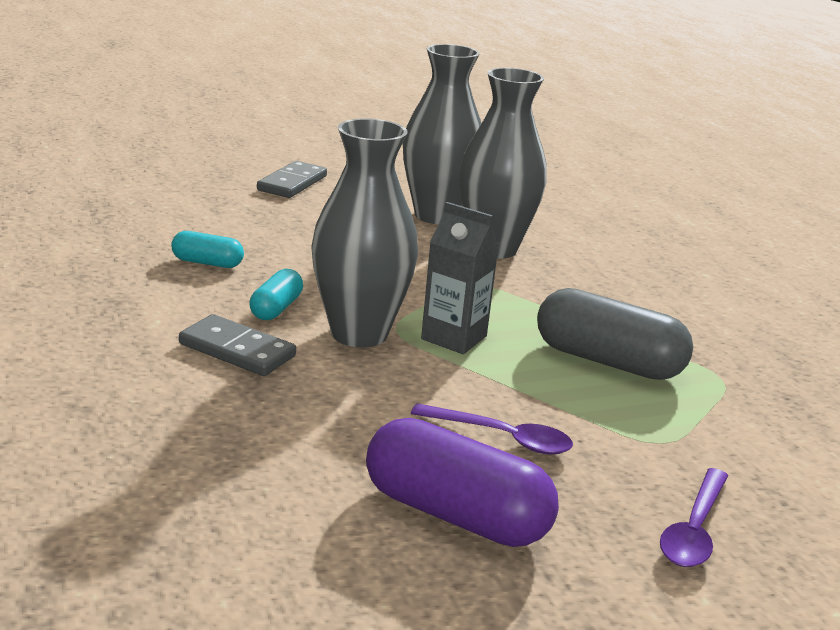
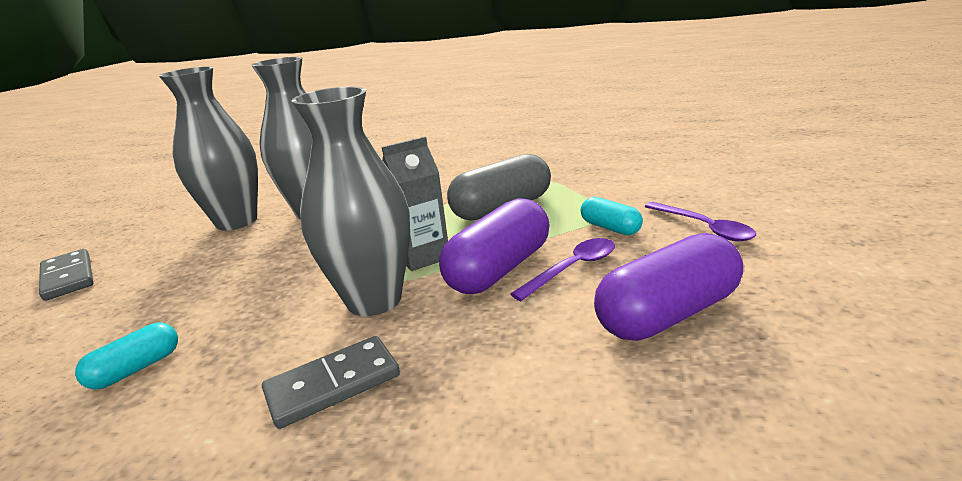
camera: 55 degrees left, 0 degrees up
(276, 308) = (282, 339): turquoise capsule -> turquoise capsule (610, 228)
(464, 389) = (499, 269): none -> purple capsule

